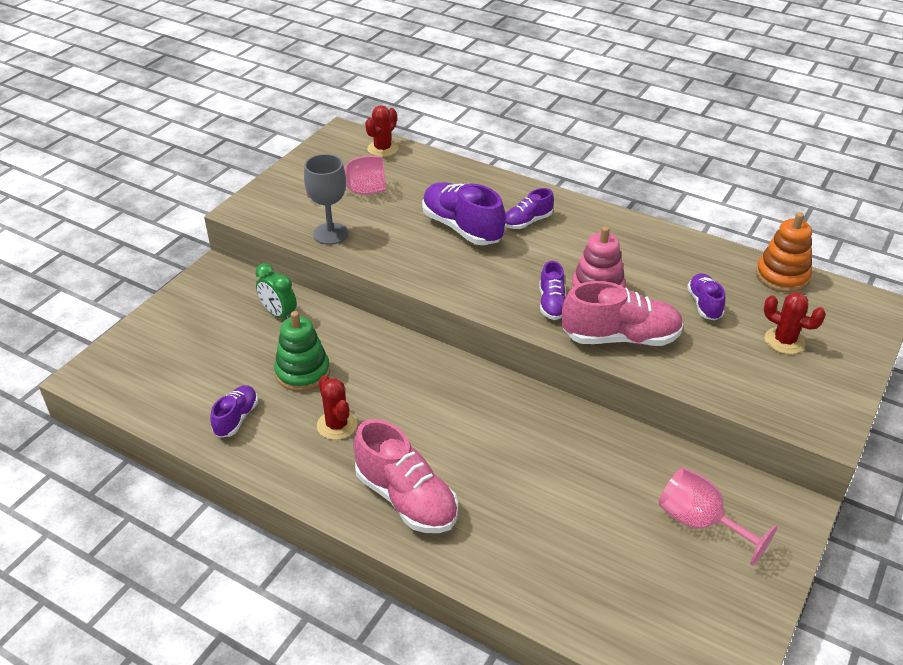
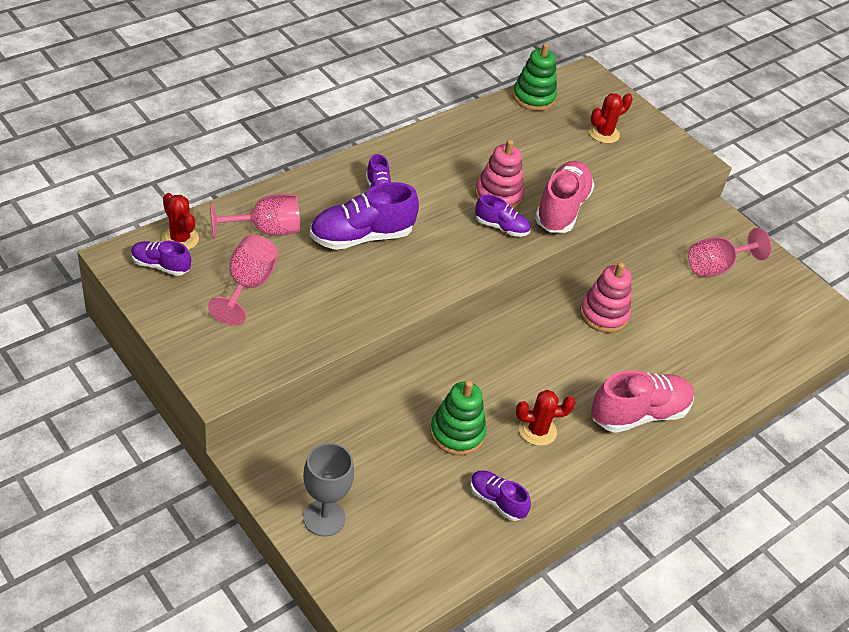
camera: 75 degrees left, 5 degrees up
(279, 314) = (360, 425): green clock -> none
(330, 234) = (310, 329): grey goblet -> grey goblet (324, 518)
(426, 181) = (265, 230): none -> pink goblet
(533, 437) = (603, 314): none -> pink stacking toy
(704, 304) = (545, 150): purple shoe -> purple shoe (160, 265)
(782, 276) = (533, 97): orange stacking toy -> green stacking toy

